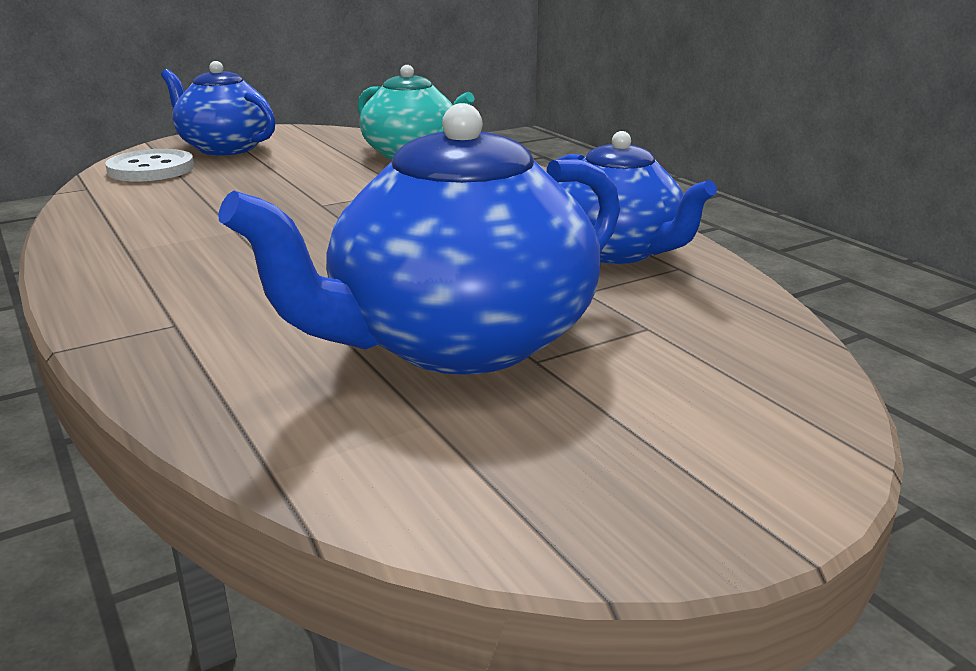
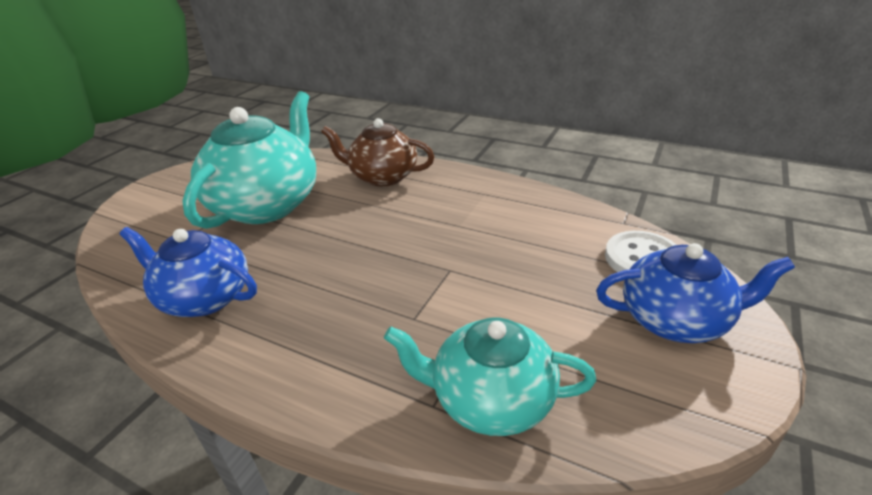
camera: 150 degrees right, 10 degrees up
(196, 322) = (382, 176): none -> brown teapot
(458, 341) = (267, 204): blue teapot -> turquoise teapot

